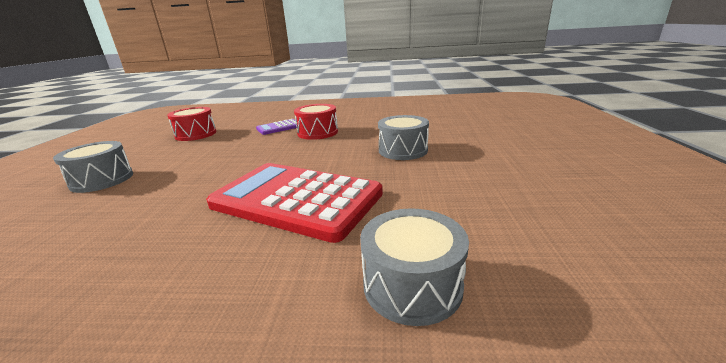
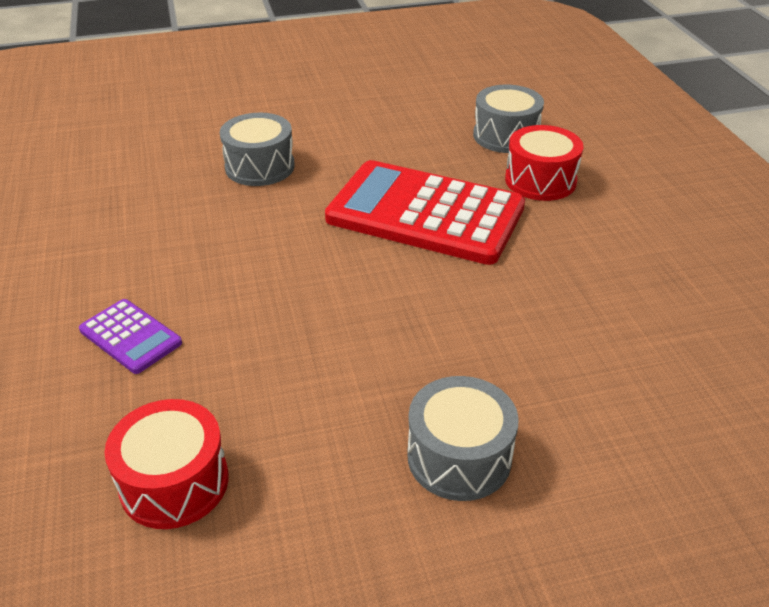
camera: 110 degrees left, 15 degrees up
(296, 199) = (425, 213): red calculator -> red calculator turned 105 degrees clockwise
(318, 132) = (173, 267): red drum -> red drum (540, 180)

